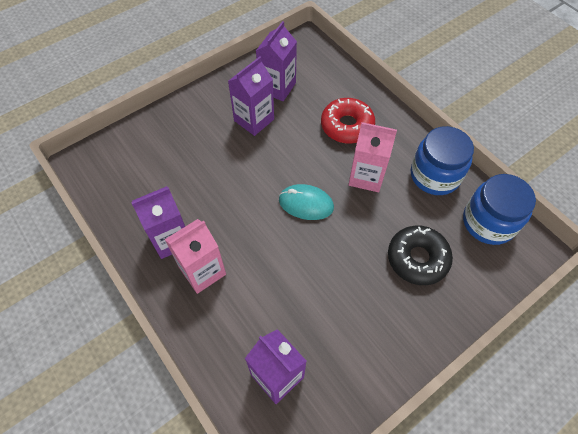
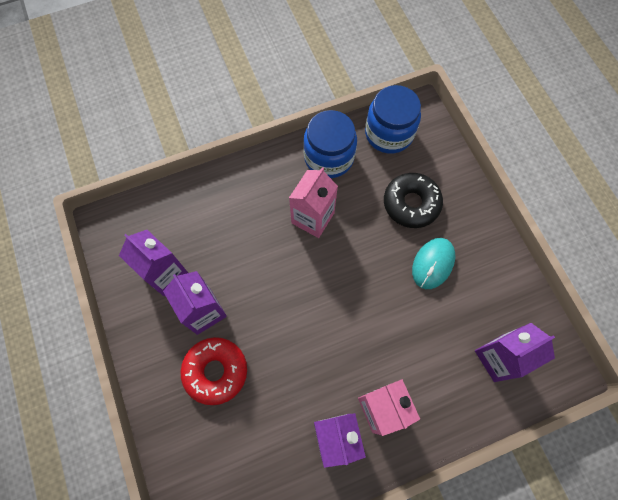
camera: 75 degrees left, 10 degrees up
(306, 204) = (329, 285): turquoise mouse -> turquoise mouse (433, 264)
(347, 126) = (245, 216): red donut -> red donut (215, 371)

